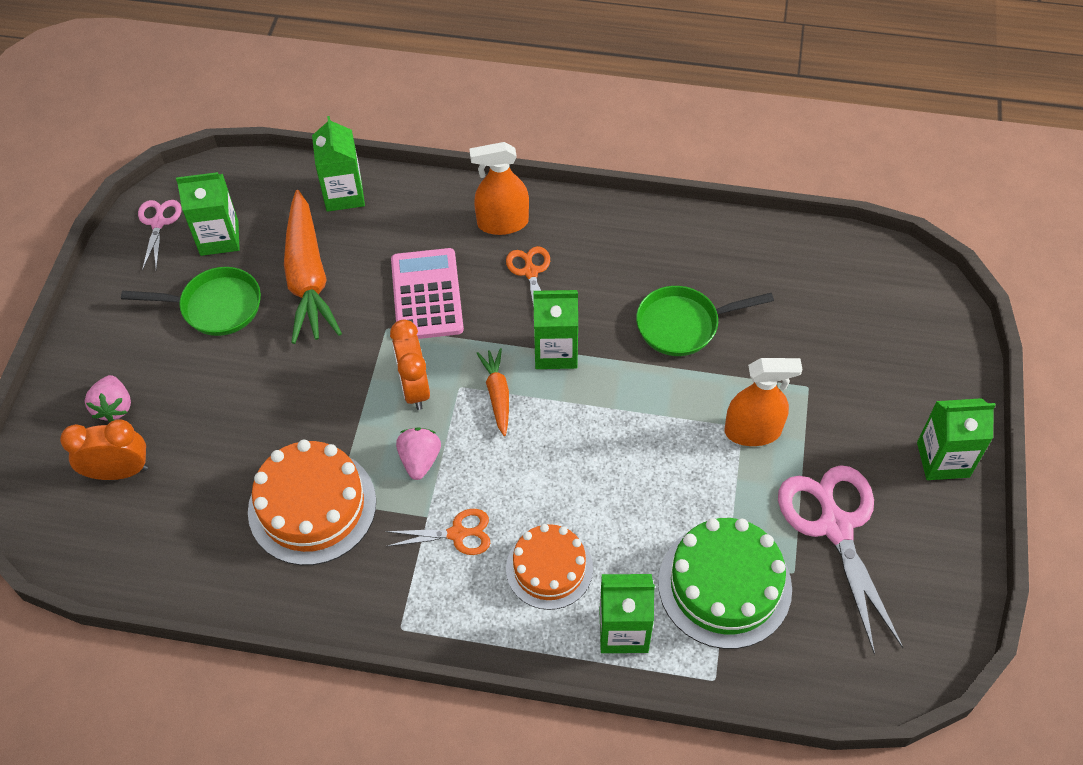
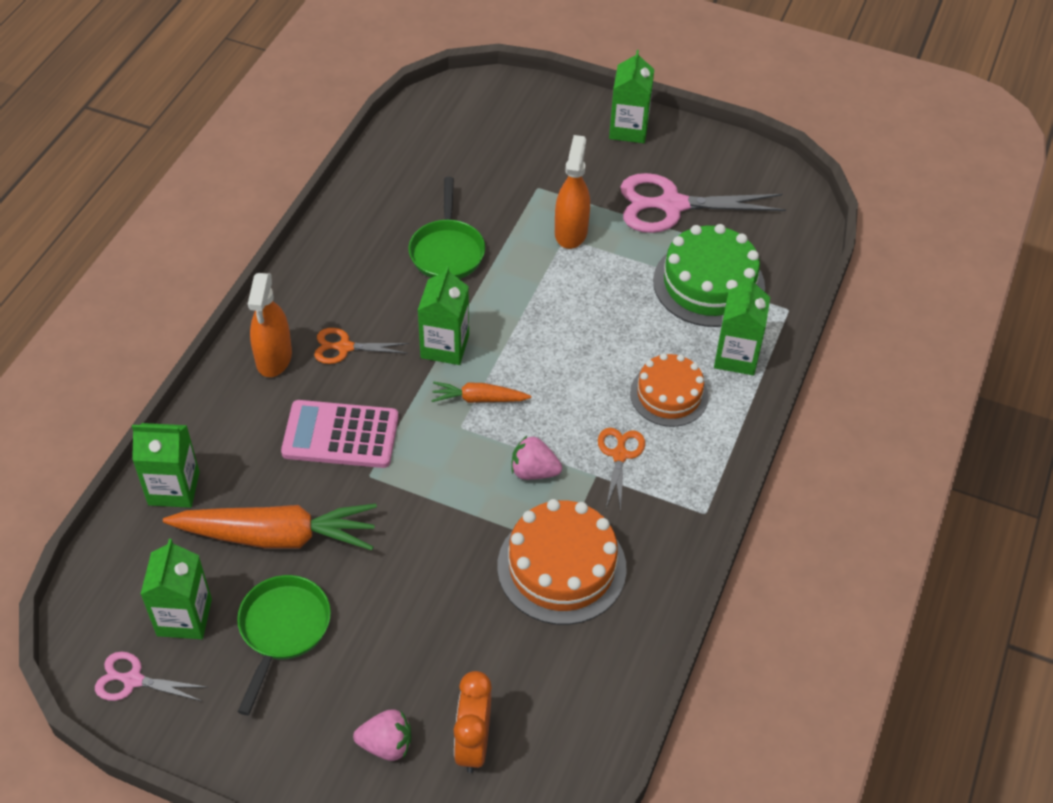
camera: 80 degrees left, 5 degrees down
(414, 388) = (450, 463): orange clock -> none

